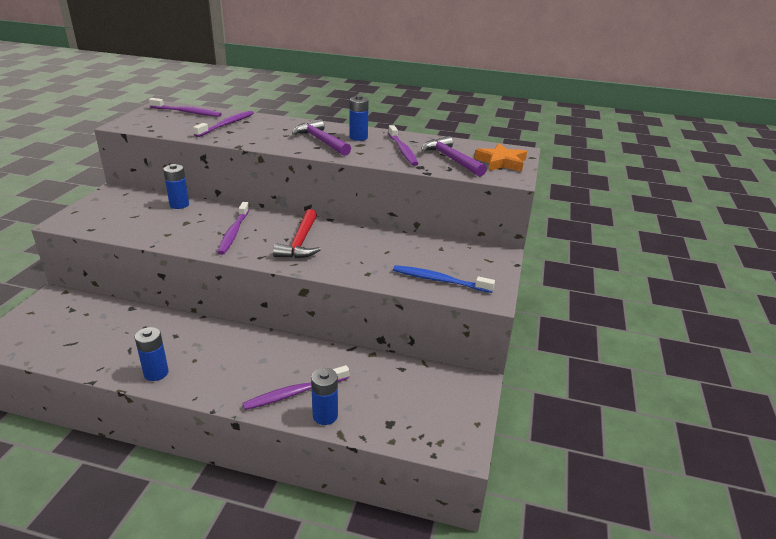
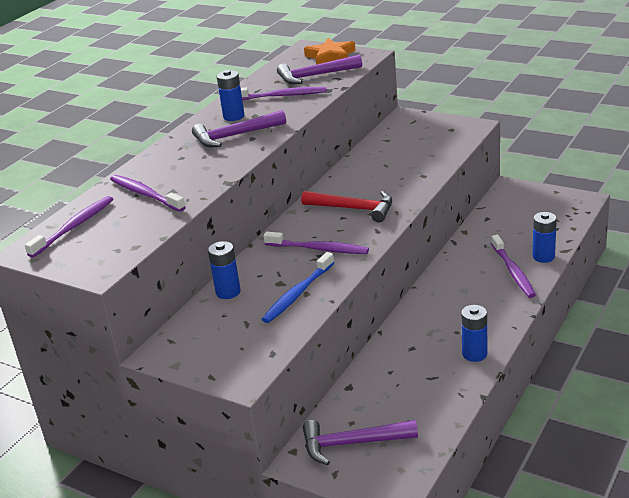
camera: 70 degrees left, 0 degrees up
(60, 316) = (351, 443): none -> purple hammer
(440, 280) = (443, 144): blue toothbrush -> blue toothbrush (298, 293)

